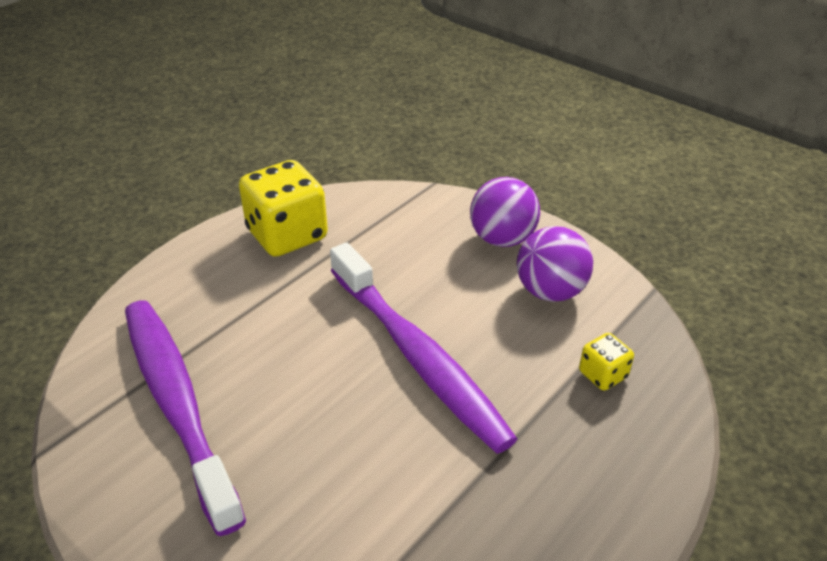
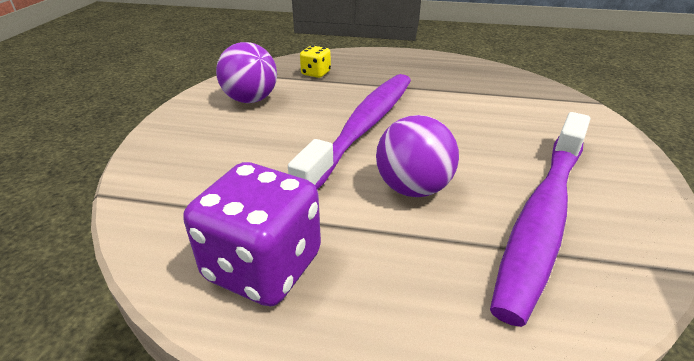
camera: 120 degrees left, 5 degrees down
(287, 235) = (263, 266): yellow dice -> purple dice
(502, 239) = (194, 130): purple ball -> purple ball (413, 188)

